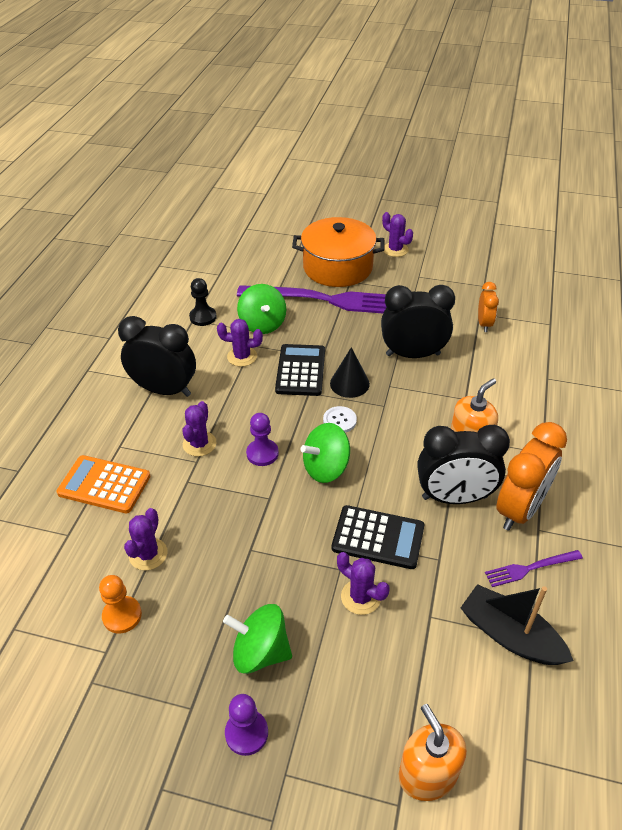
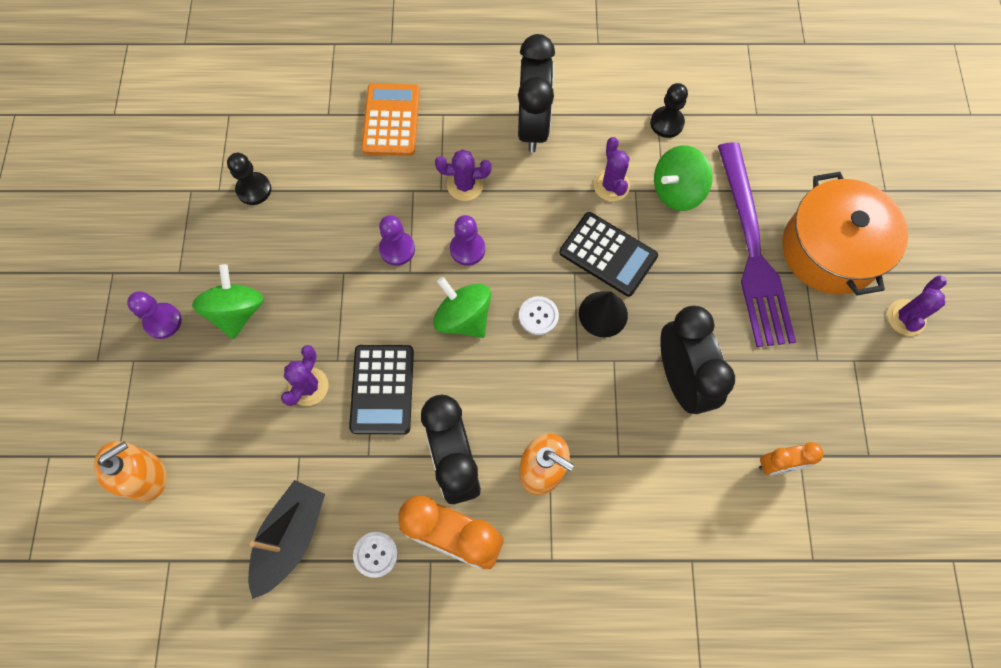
camera: 75 degrees right, 25 degrees up
(122, 615) = (254, 189): orange pawn -> black pawn
(148, 554) = (320, 187): purple cactus -> none
(242, 503) = (397, 249): none -> purple pawn
(300, 370) = (608, 254): black calculator -> black calculator turned 45 degrees clockwise
(530, 568) = (375, 554): purple fork -> white button

